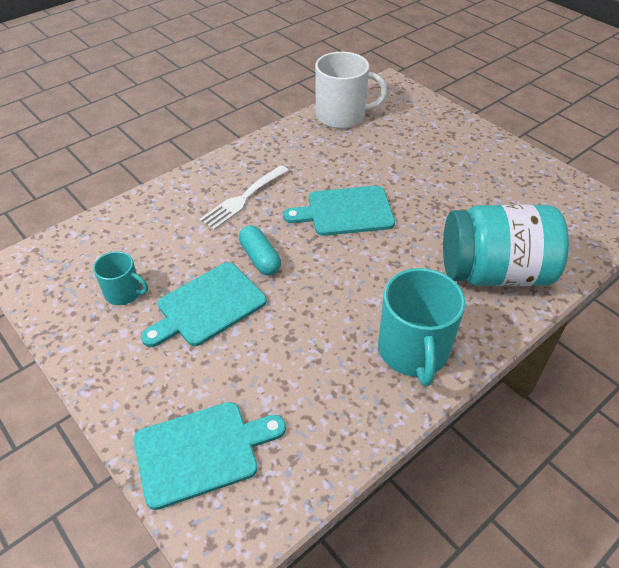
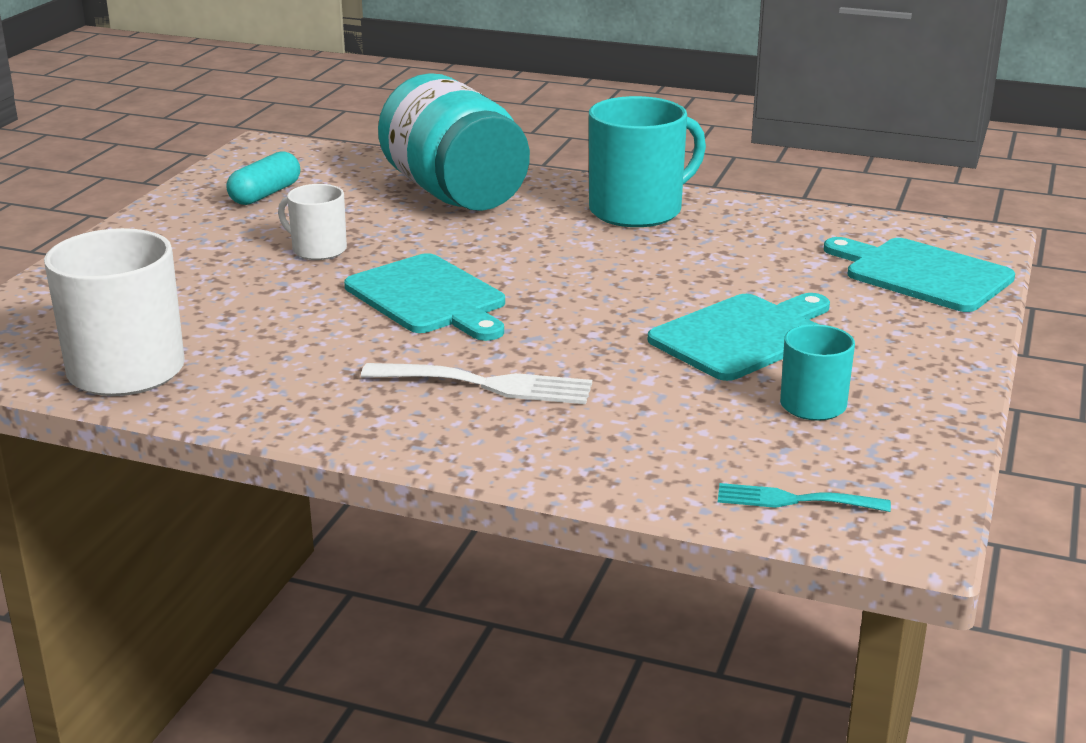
camera: 120 degrees left, 20 degrees down
(71, 244) = (793, 500): none -> turquoise fork
(207, 306) = (743, 335): turquoise cutting board -> turquoise cutting board turned 60 degrees counterclockwise
(260, 258) = (607, 329): turquoise capsule -> turquoise capsule (265, 194)
(434, 193) = (318, 250): none -> white mug

